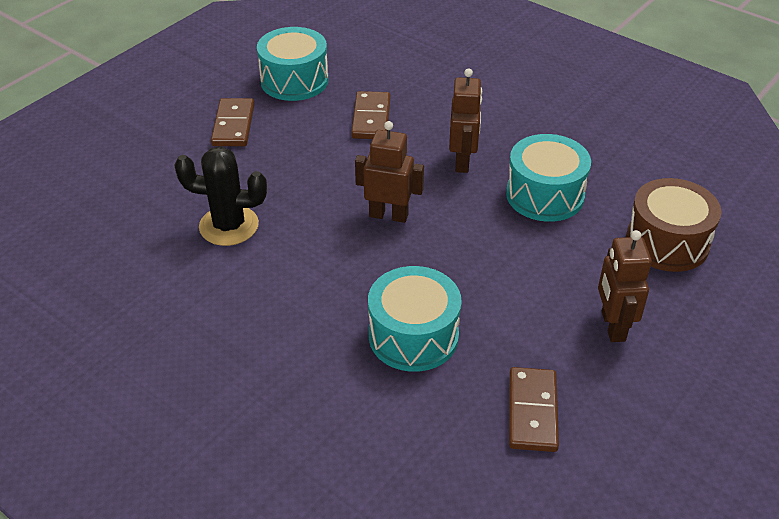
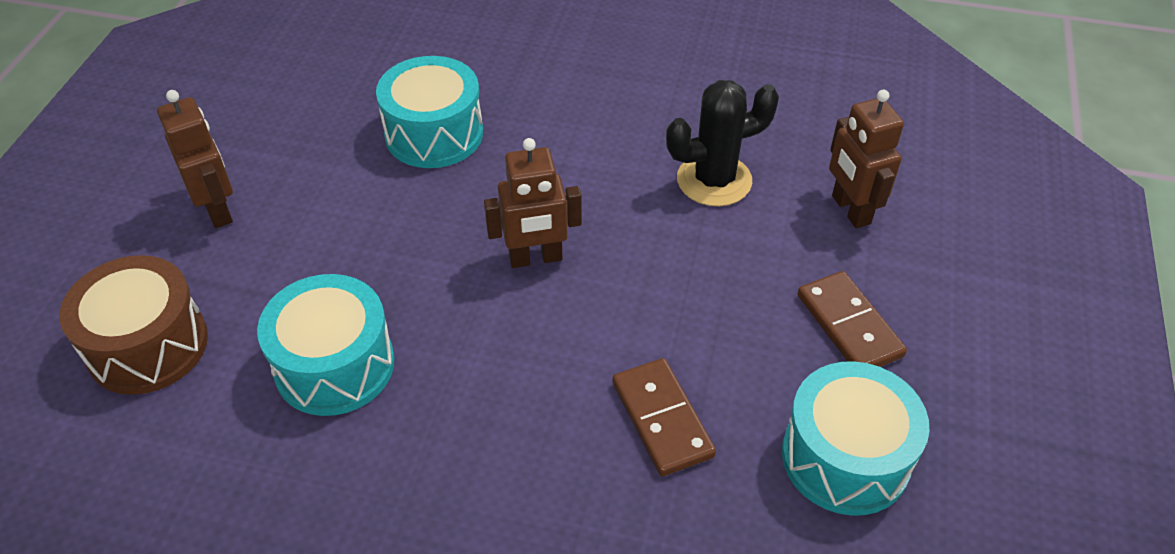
camera: 155 degrees right, 5 degrees up
(462, 161) = (476, 384): brown robot -> brown robot (850, 210)
(532, 411) = (292, 107): brown domino -> none

